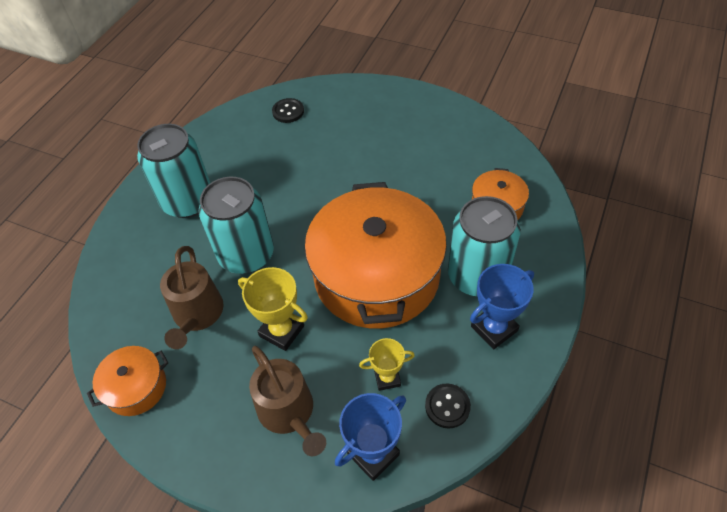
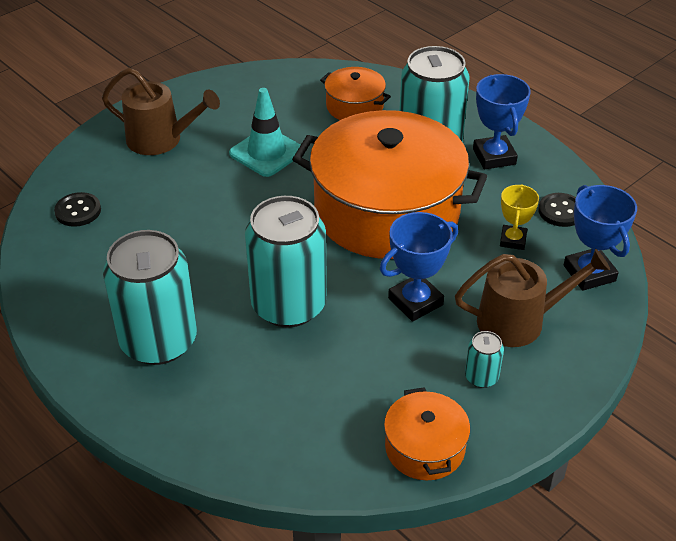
camera: 70 degrees left, 10 degrees down
(197, 315) = (351, 369): brown watering can -> brown watering can (160, 140)
(217, 403) = (481, 377): none -> turquoise can
(281, 331) = (415, 302): yellow trophy -> blue trophy
(403, 177) = (267, 152): none -> turquoise traffic cone

